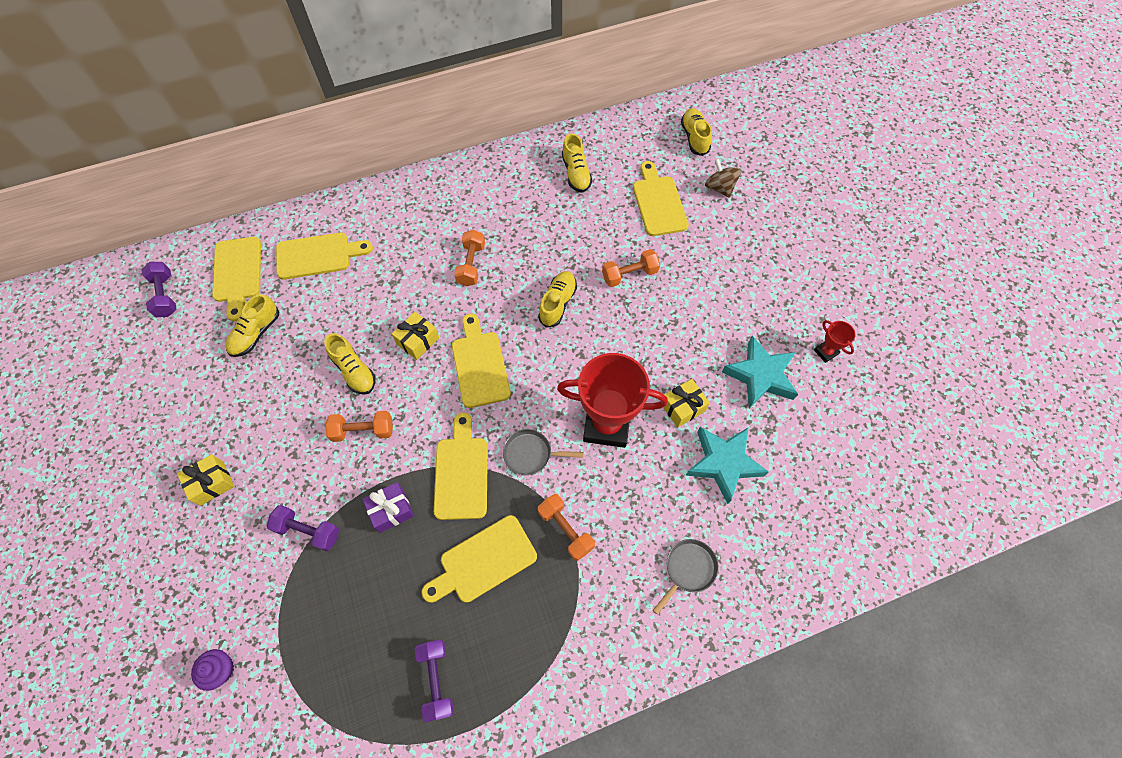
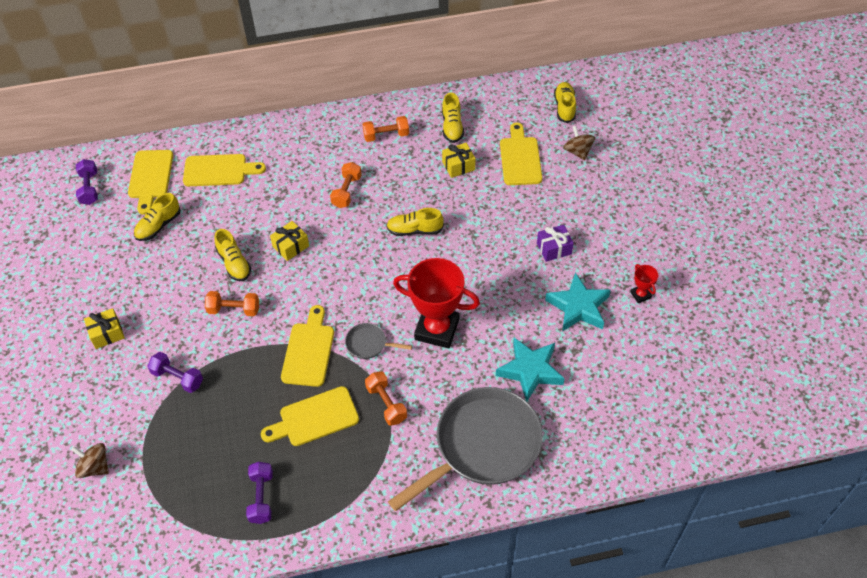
camera: 10 degrees right, 10 degrees down
(220, 669) = (95, 467): purple cupcake -> brown spinning top
(391, 510) = (247, 371): purple gift -> purple gift (554, 248)
(480, 365) = (339, 271): yellow cutting board -> none
(557, 303) = (414, 230): yellow shoe -> yellow shoe turned 120 degrees counterclockwise
(629, 275) = (482, 214): orange dumbbell -> orange dumbbell (386, 135)
(682, 407) = (505, 324): yellow gift -> yellow gift (458, 166)
(688, 569) = (482, 446): grey pan -> grey pan, size x2.42

